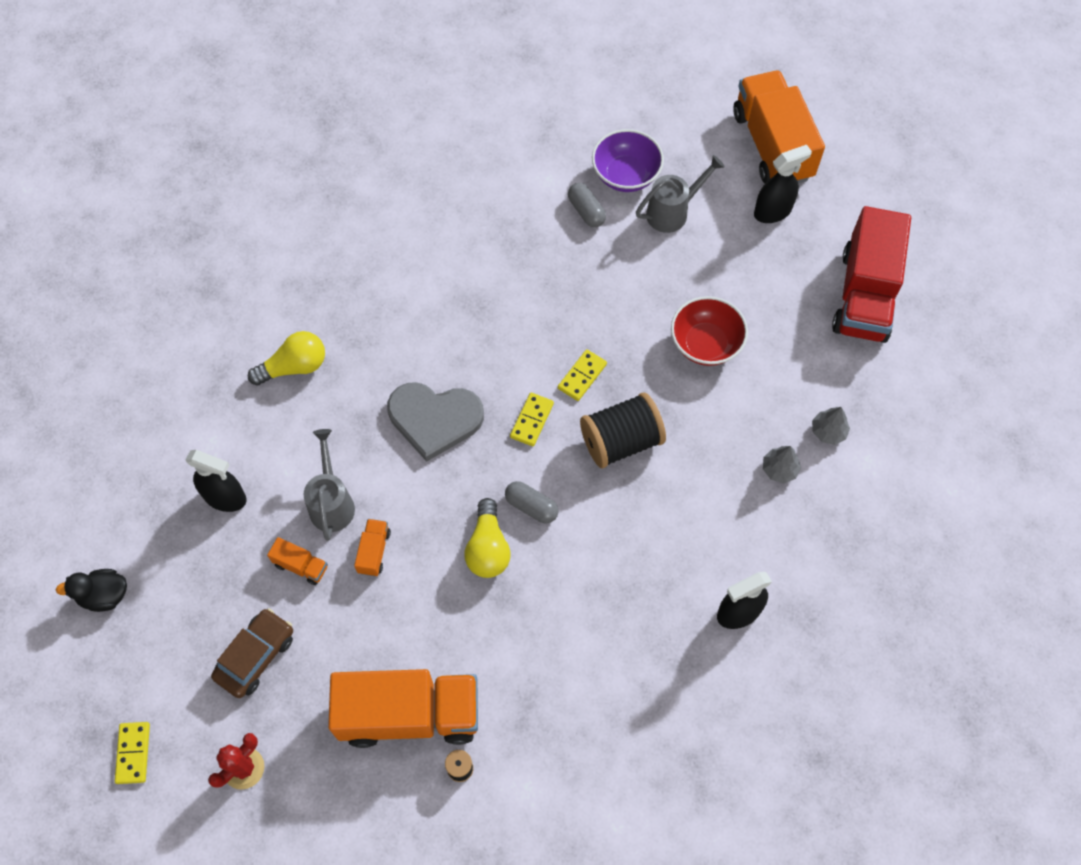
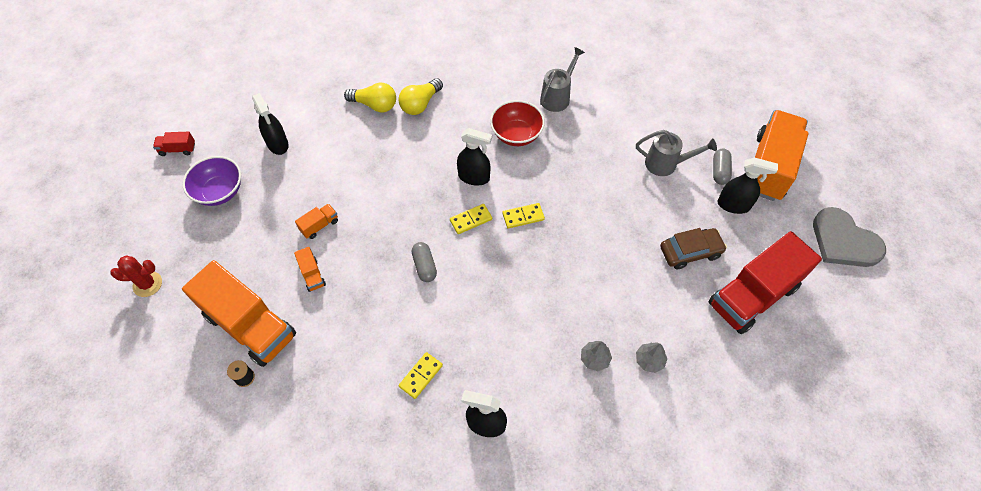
camera: 40 degrees right, 5 degrees down
(104, 595) = (177, 149): black duck -> red truck
(133, 753) = (110, 234): yellow domino -> yellow domino (421, 376)
(255, 656) = (211, 233): brown car -> brown car (690, 252)
(301, 566) = (277, 205): orange truck -> orange truck (312, 275)
(332, 503) = (324, 185): grey watering can -> grey watering can (557, 97)
(434, 419) = (419, 181): grey heart -> grey heart (843, 241)
(488, 548) = (379, 270): yellow light bulb -> yellow light bulb (420, 104)
(490, 370) = (474, 177): none -> black spray bottle
(586, 211) = (612, 130): grey capsule -> grey capsule (719, 171)
(621, 441) = (511, 269): black spool -> none
(626, 175) = (655, 126): purple bowl -> purple bowl (219, 191)
(705, 344) = (616, 251): red bowl -> red bowl (516, 134)

